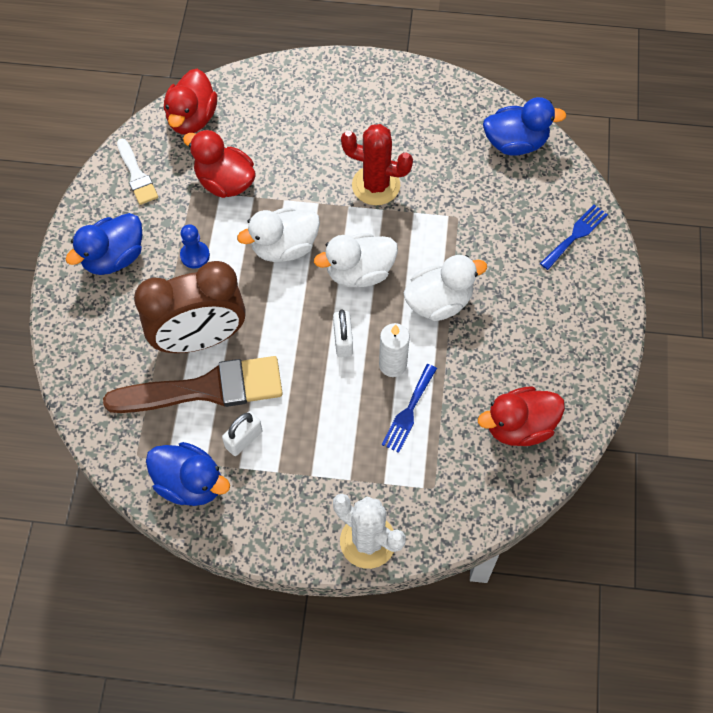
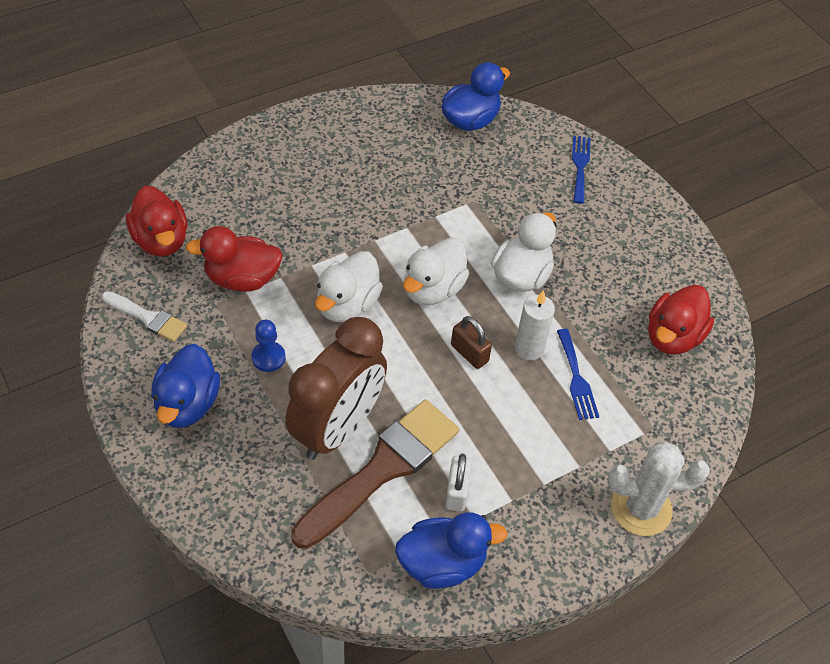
camera: 40 degrees left, 10 degrees down
(343, 341) = (469, 353): white padlock -> brown padlock
(376, 185) = (384, 211): red cactus -> none

